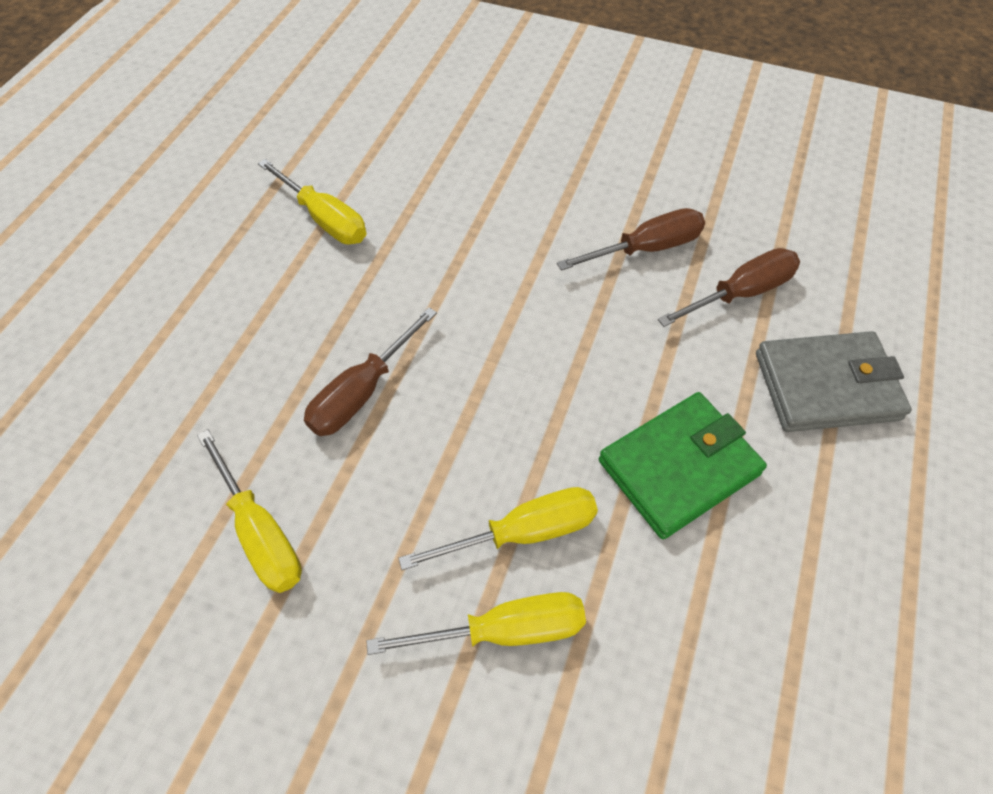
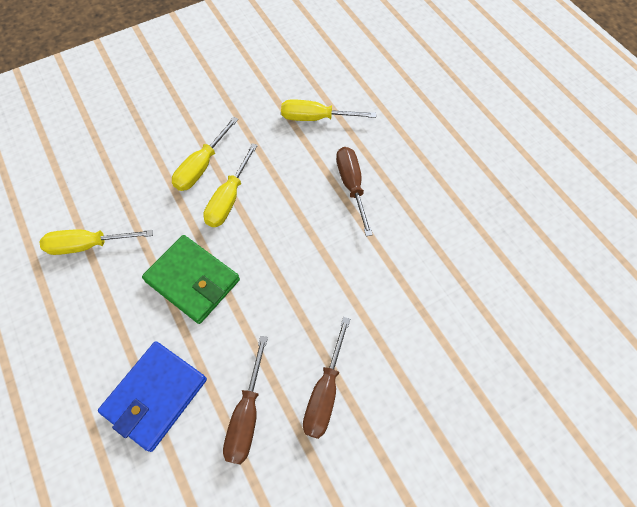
camera: 130 degrees right, 5 degrees up
(325, 219) = (487, 237): yellow screwdriver -> yellow screwdriver (88, 245)
(679, 467) = (193, 280): green wallet -> green wallet turned 60 degrees counterclockwise
(826, 386) = (155, 396): grey wallet -> blue wallet

